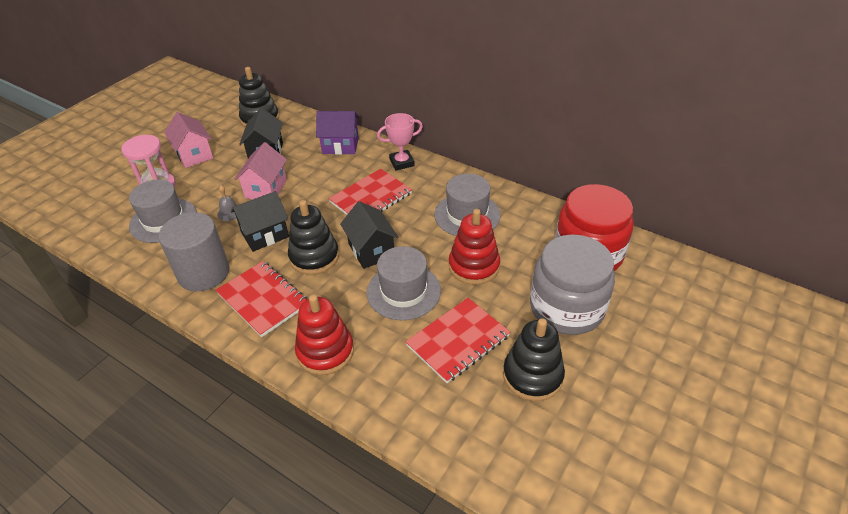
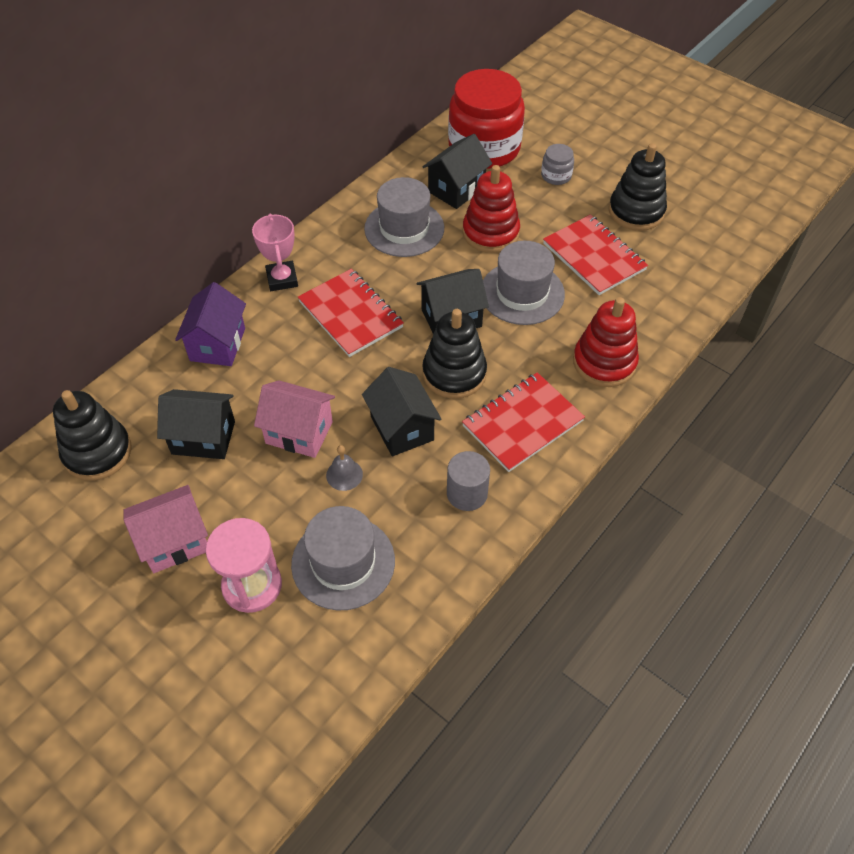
camera: 85 degrees left, 10 degrees up
(203, 273) = (467, 493): grey cylinder -> grey cylinder, size x0.58
(524, 240) = (456, 189): none -> black house
(566, 308) = (556, 176): grey jar -> grey jar, size x0.41

